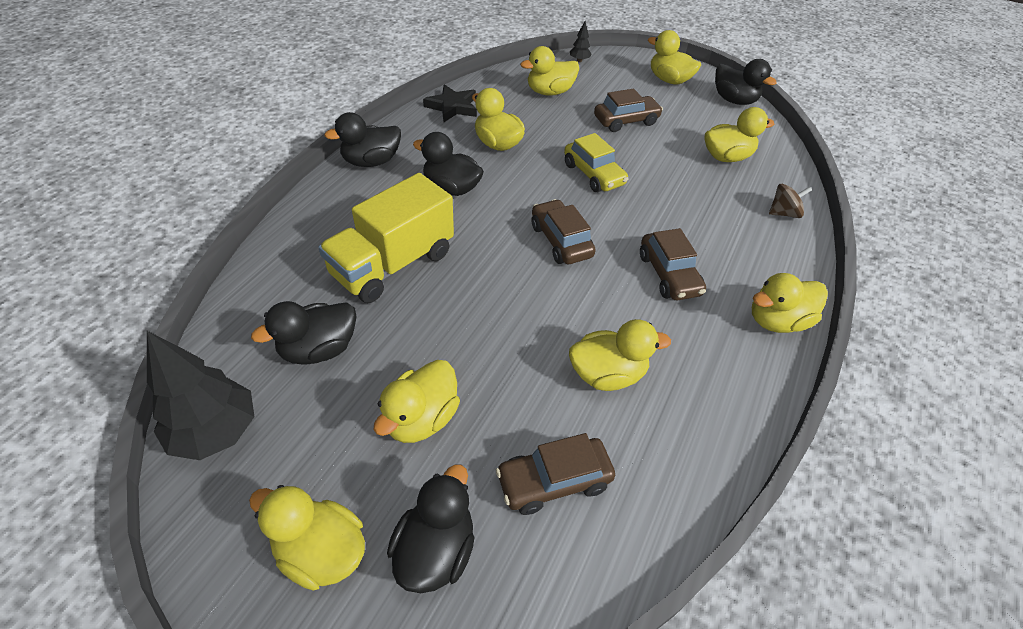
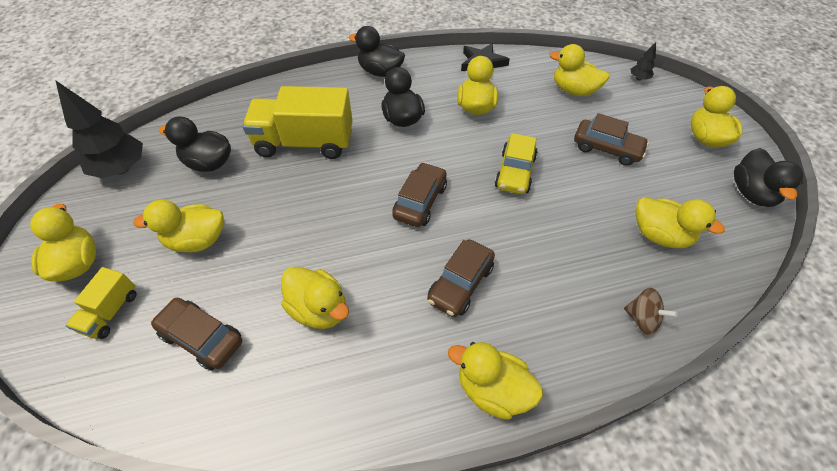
camera: 50 degrees right, 5 degrees up
(435, 549) = (111, 312): black duck -> yellow truck

